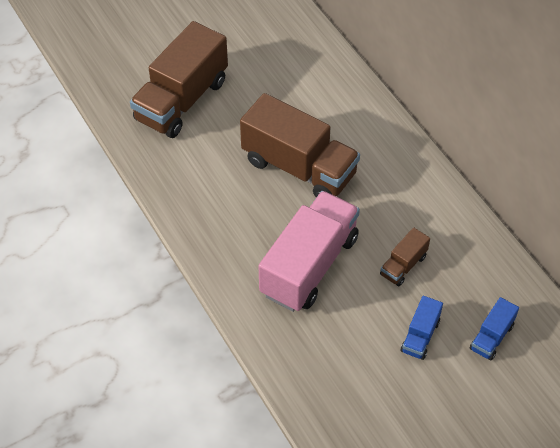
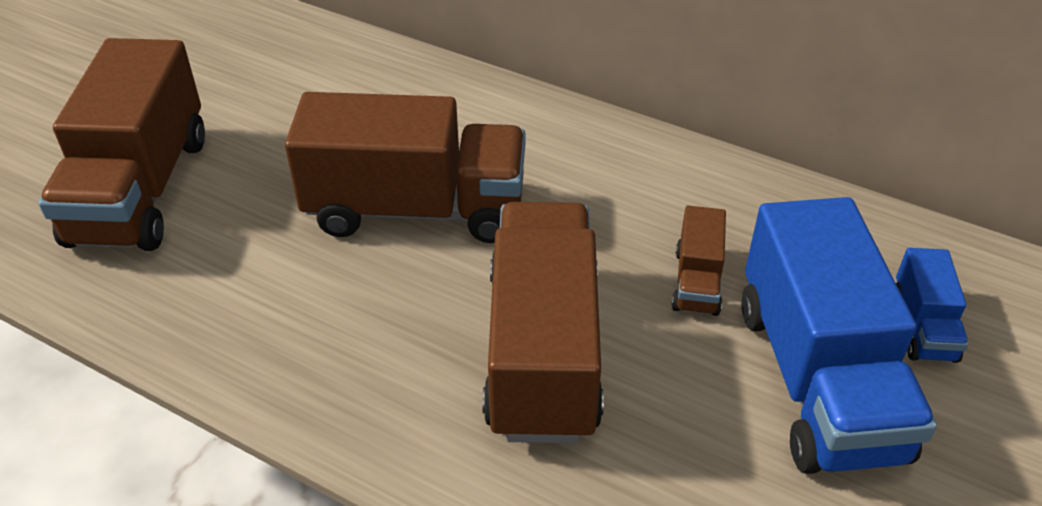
camera: 30 degrees left, 10 degrees down
(309, 266) = (542, 352): pink truck -> brown truck
(420, 336) = (817, 379): blue truck -> blue truck, size x2.19

